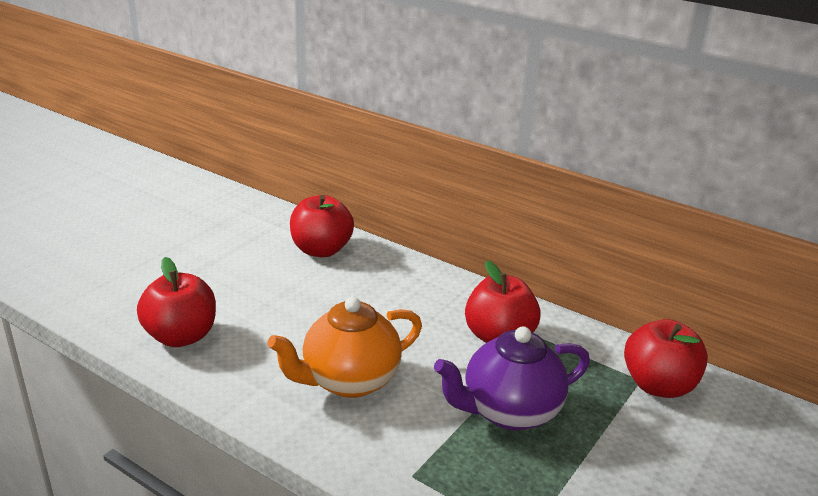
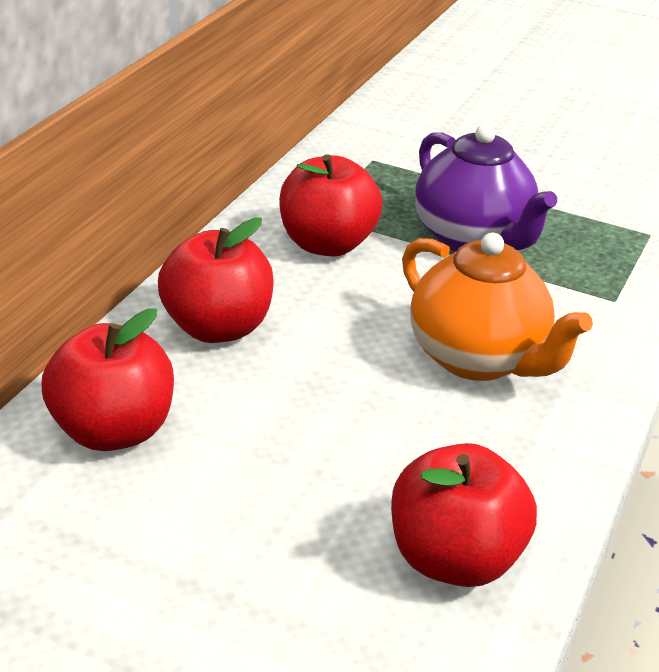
camera: 100 degrees left, 5 degrees up
(658, 385) = (378, 150): red apple -> red apple (217, 328)

